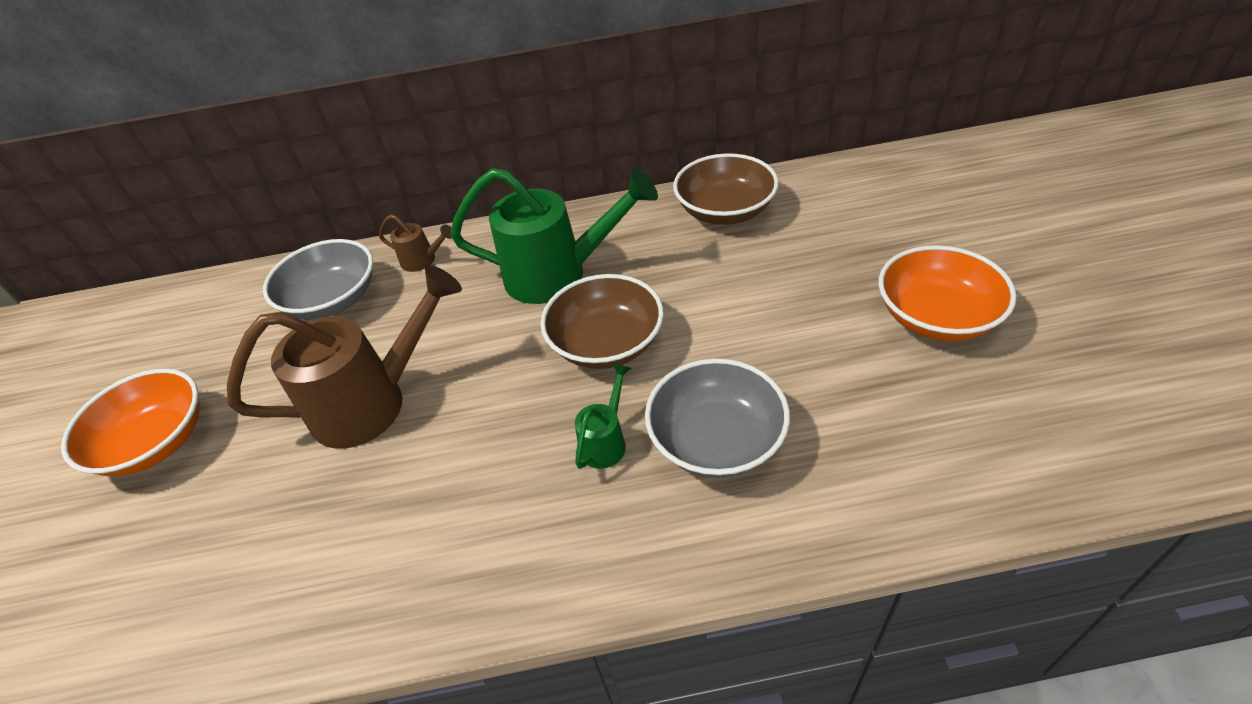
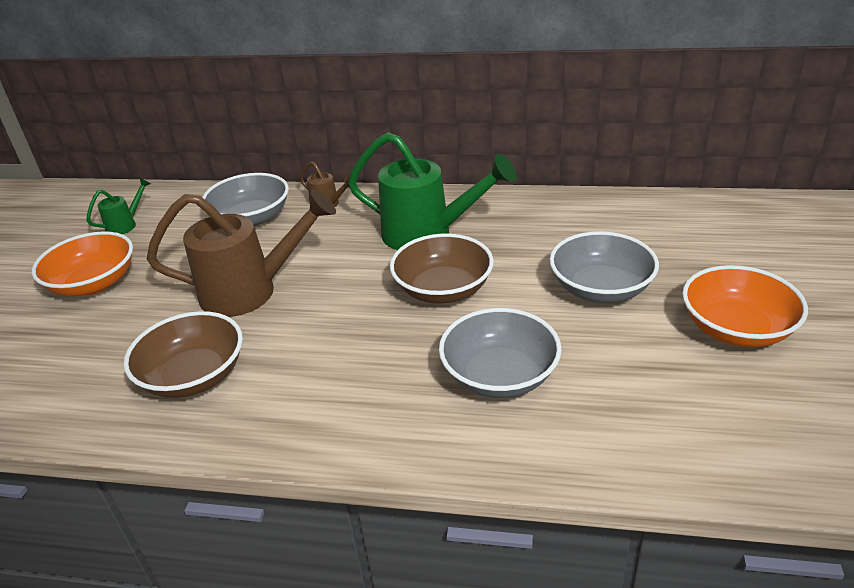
camera: 15 degrees right, 10 degrees down
(606, 441) = (411, 356): green watering can -> green watering can (125, 225)
(725, 211) = (586, 214): brown bowl -> brown bowl (194, 376)
(778, 301) = (600, 288): none -> grey bowl

